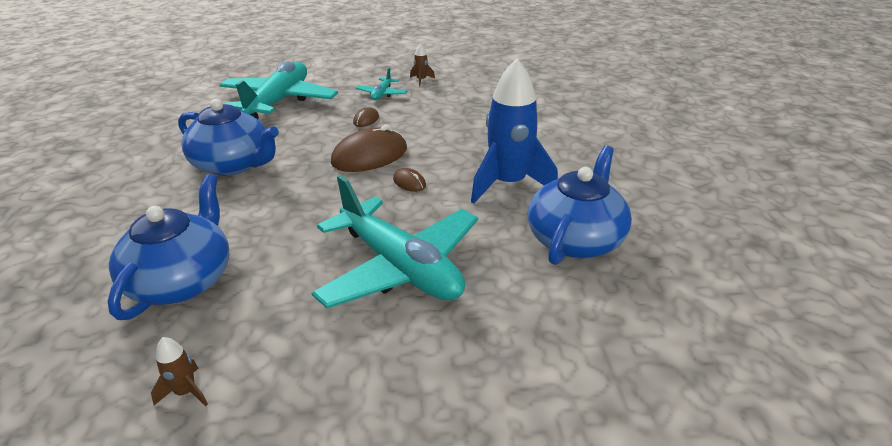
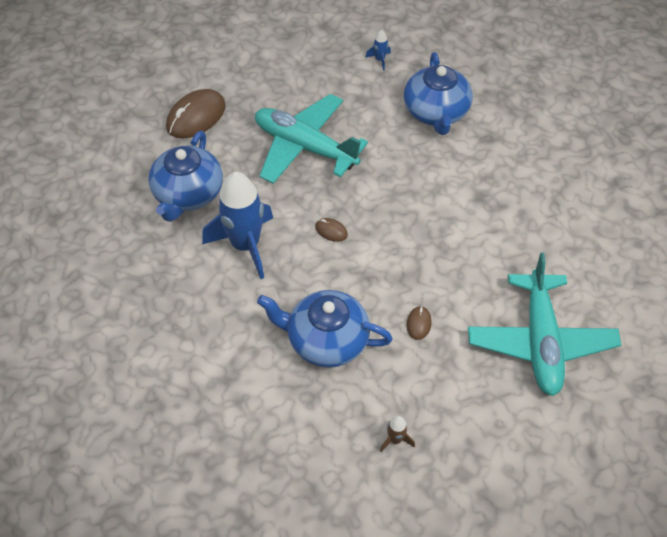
camera: 165 degrees right, 20 degrees up
(186, 392) = (379, 60): brown rocket -> blue rocket
(234, 164) = (497, 223): blue teapot -> blue teapot (326, 340)
(370, 156) = (383, 260): brown mouse -> brown mouse (196, 117)
(382, 94) = (429, 388): turquoise plane -> none

